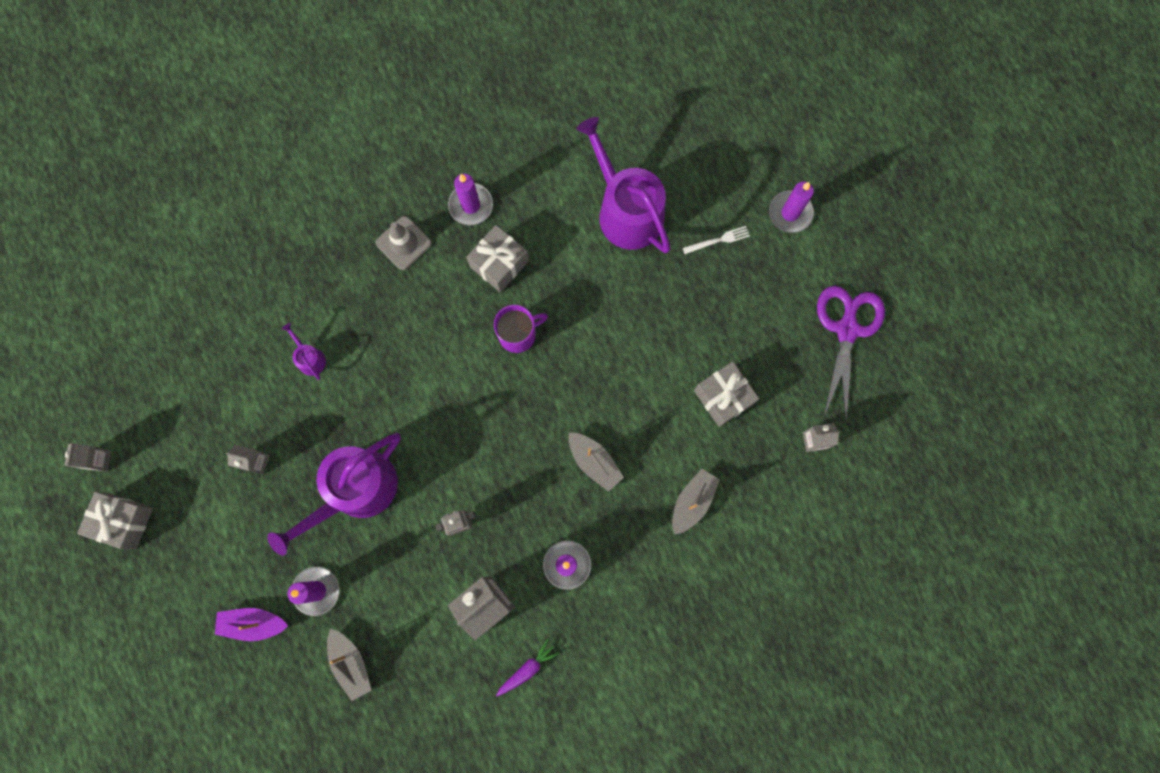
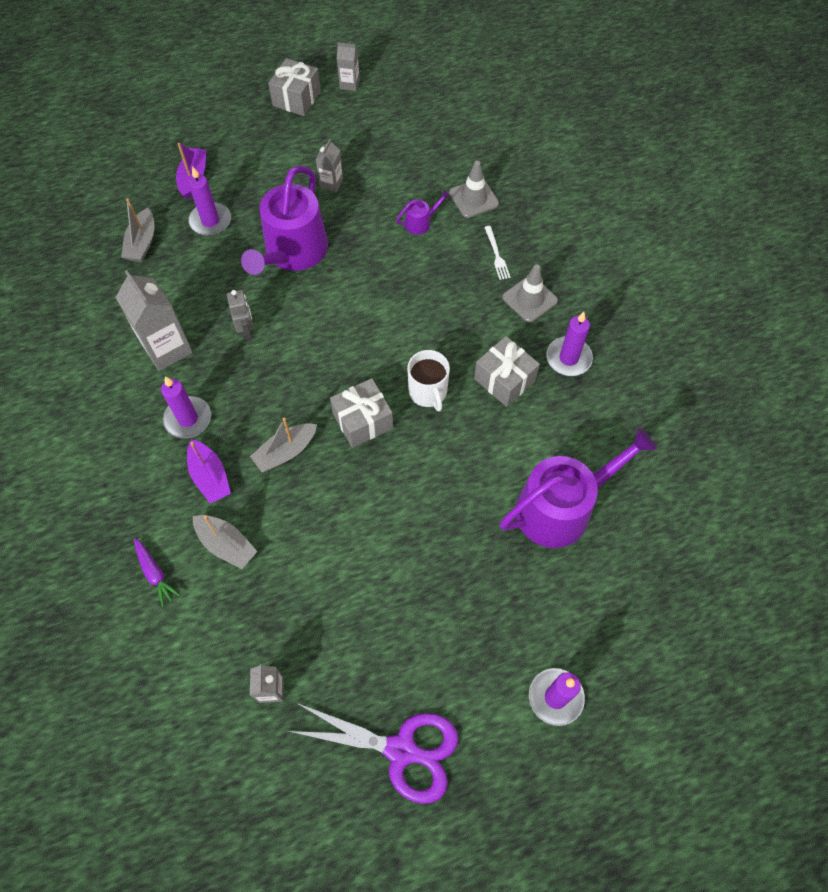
camera: 95 degrees right, 15 degrees down
(274, 305) = (473, 198): none -> grey traffic cone
(350, 663) = (142, 243): grey boat -> grey boat turned 60 degrees counterclockwise
(356, 491) = (293, 252): purple watering can -> purple watering can turned 120 degrees counterclockwise
(518, 334) = (428, 392): purple mug -> white mug
(527, 669) = (99, 378): purple carrot -> purple carrot (155, 574)
(627, 530) = (210, 477): none -> purple boat
(718, 240) = (523, 605): white fork -> white fork (496, 255)
(723, 397) = (336, 590): grey gift -> grey gift (363, 421)

